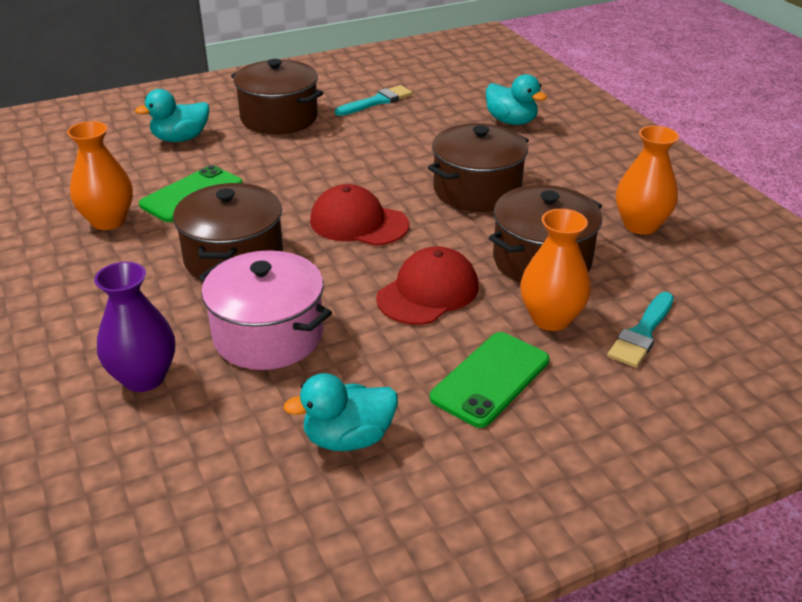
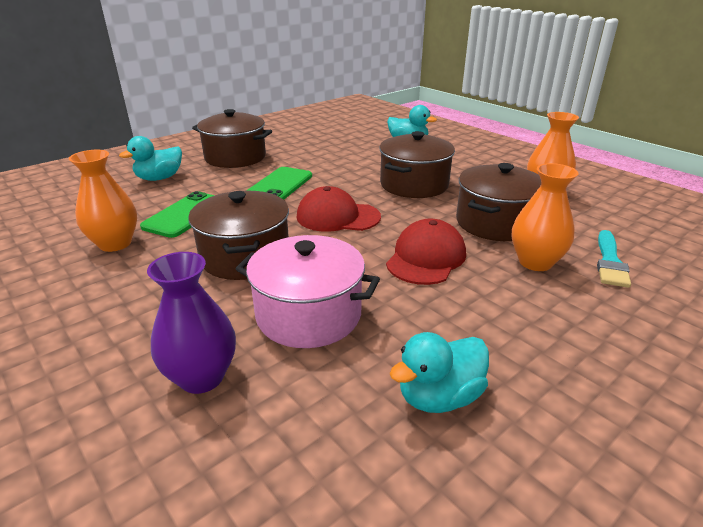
camera: 15 degrees left, 5 degrees down
(377, 101) = (305, 141): turquoise brush -> none
(490, 379) = (525, 317): green phone -> green phone (279, 185)

